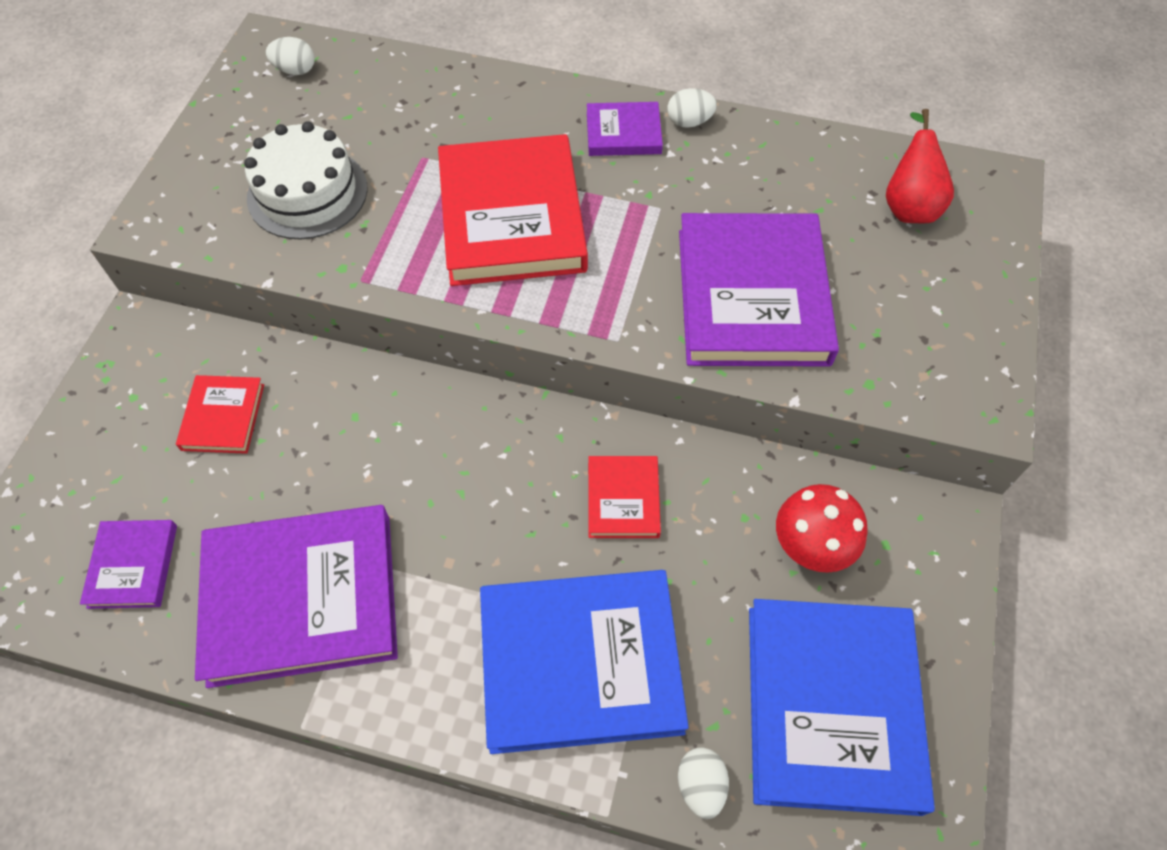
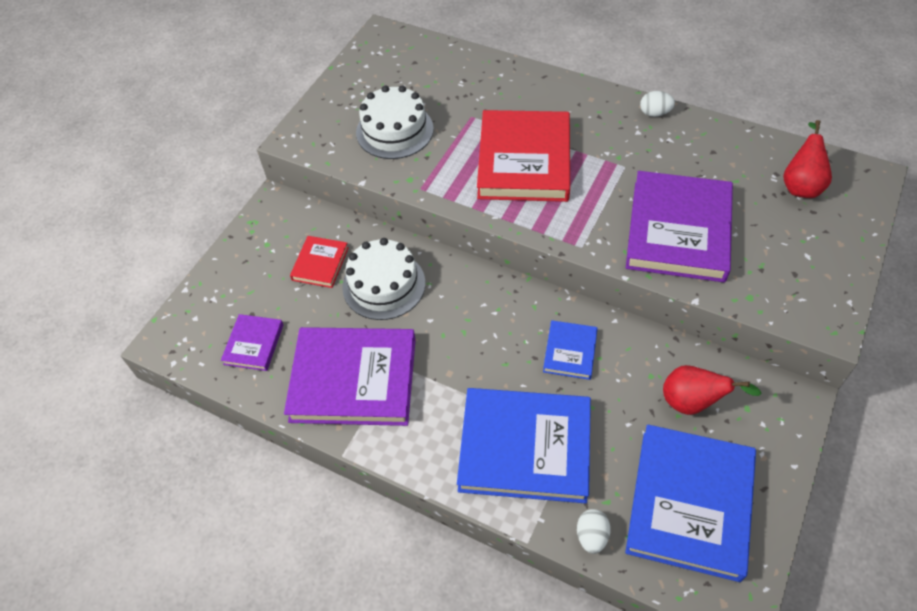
camera: 15 degrees right, 5 degrees down
(295, 70) = (398, 53): white egg -> none
(328, 436) = (384, 285): none -> white cake
(623, 133) = (608, 115): purple book -> none
(623, 499) = (570, 352): red book -> blue book
(809, 548) = (692, 402): red mushroom -> red pear

